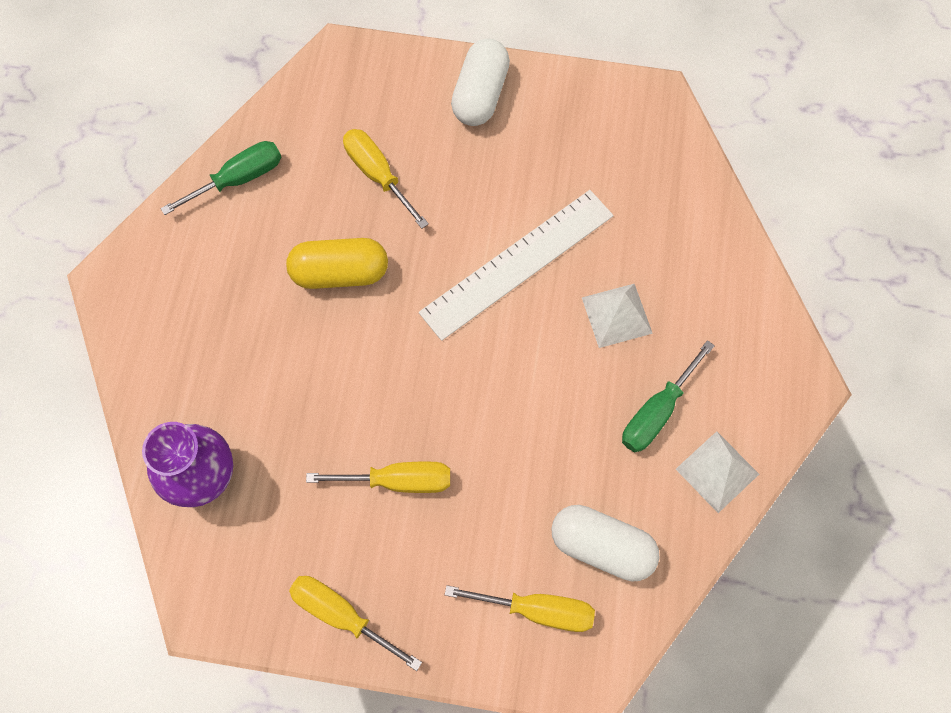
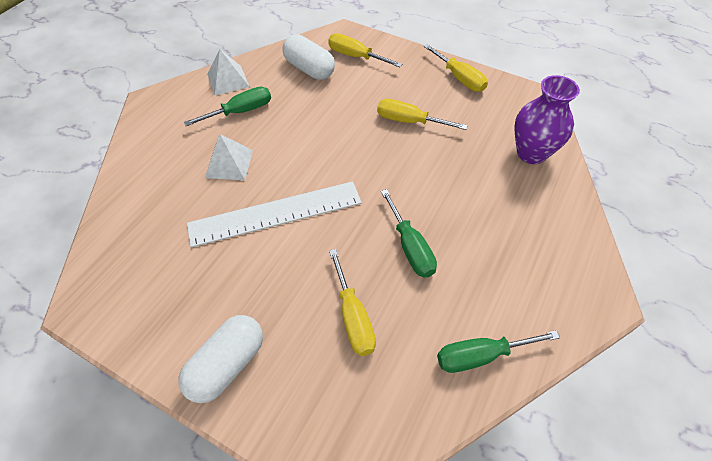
camera: 160 degrees left, 15 degrees down
(340, 272) = (410, 247): yellow capsule -> green screwdriver

